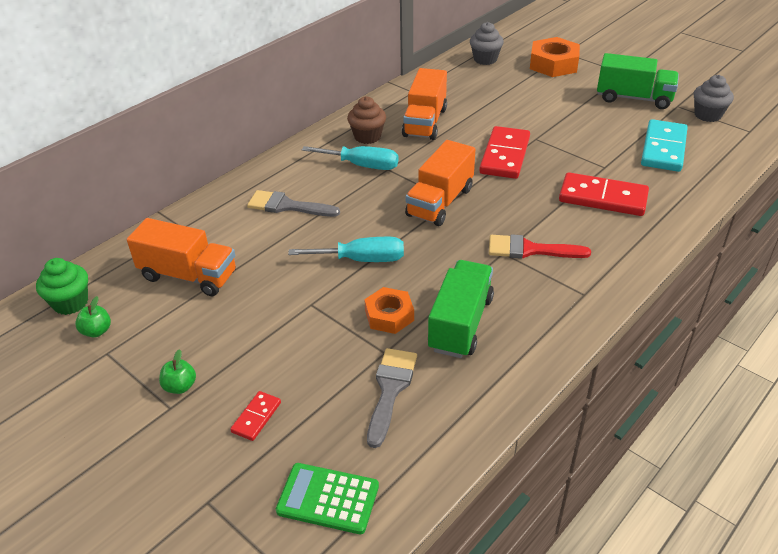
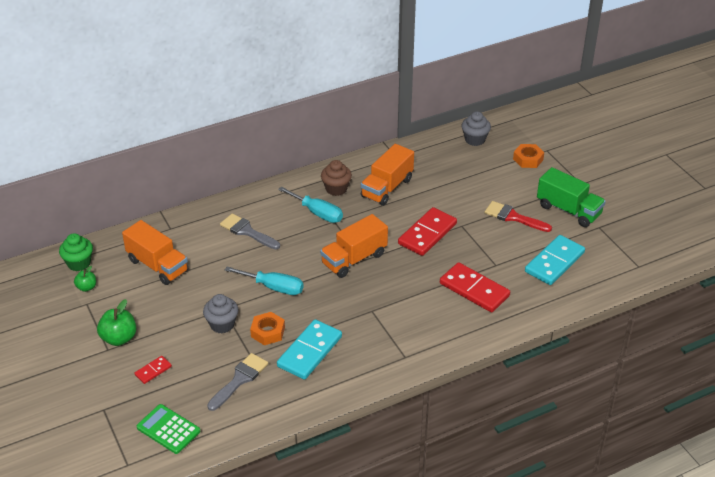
camera: 20 degrees right, 0 degrees up
(180, 386) = (119, 338): green apple -> green apple, size x1.68
(460, 324) = (309, 351): green truck -> turquoise domino
(530, 250) = (391, 314): red brush -> red brush (513, 217)
(553, 64) = (528, 159): orange nut -> orange nut, size x0.65
(707, 115) = (616, 242): grey cupcake -> grey cupcake (222, 324)

